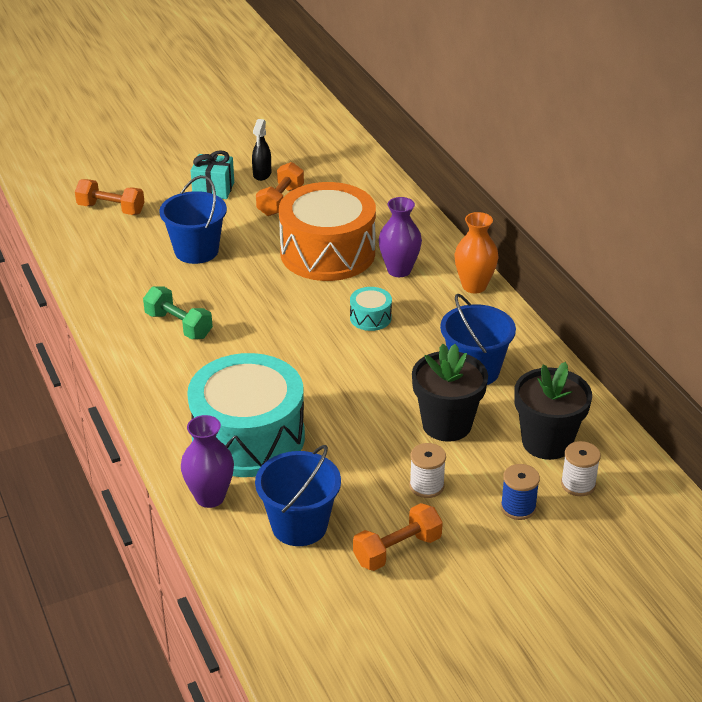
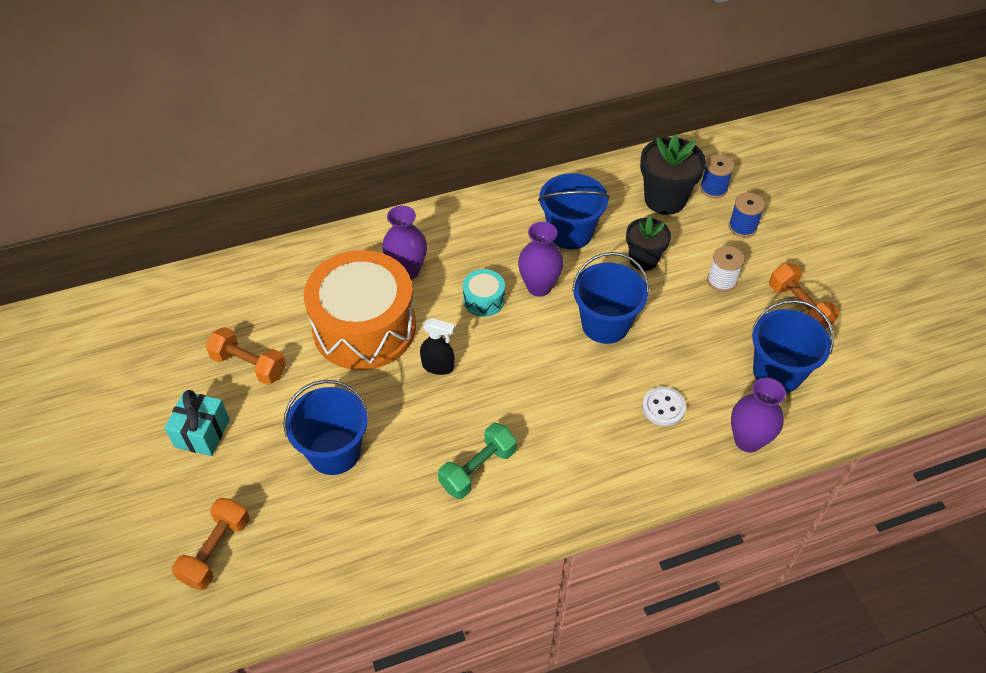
camera: 85 degrees left, 15 degrees up
(248, 438) = (663, 407): turquoise drum -> white button
(262, 174) = (184, 381): black spray bottle -> black spray bottle (438, 366)
(350, 397) = (605, 324): none -> blue bucket
(393, 352) = (539, 287): none -> purple vase
(447, 424) = (643, 259): black flower pot -> black flower pot, size x0.66
(474, 286) = (443, 218): orange vase -> none
(578, 484) = (713, 189): white spool -> blue spool

